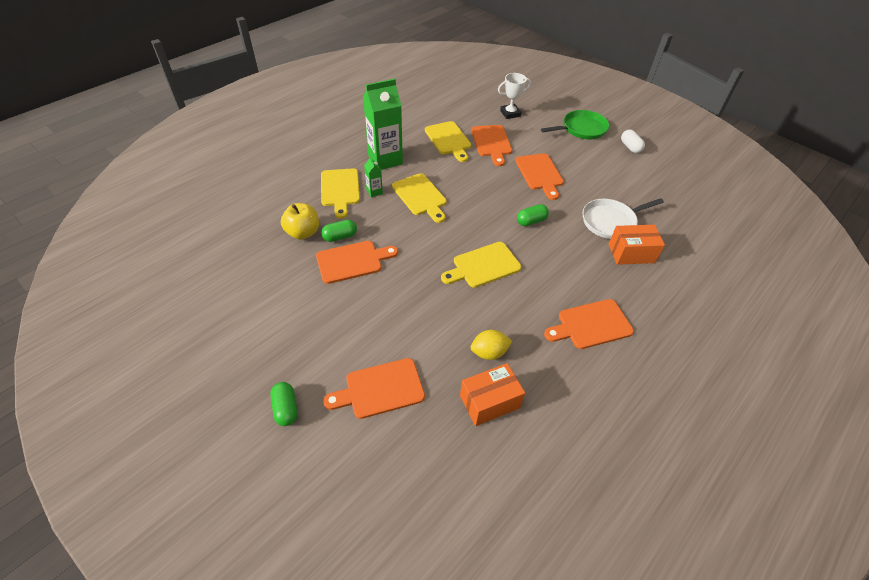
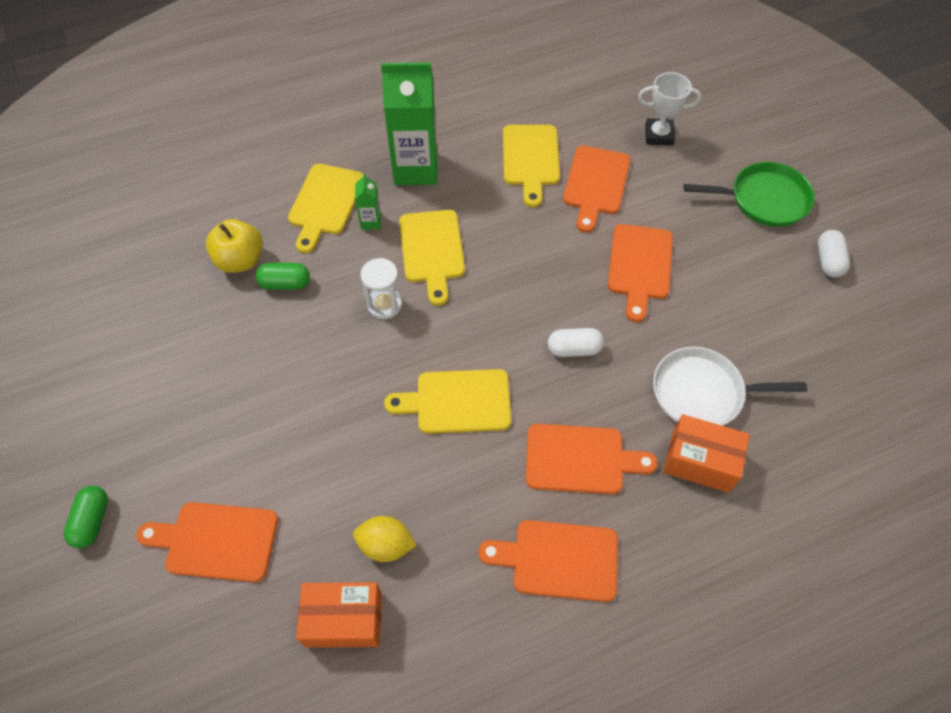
camera: 25 degrees right, 10 degrees up
(352, 261) = (281, 330): orange cutting board -> orange cutting board (580, 459)
(409, 230) = (384, 304): none -> white hourglass
(531, 221) = (574, 349): green capsule -> white capsule

